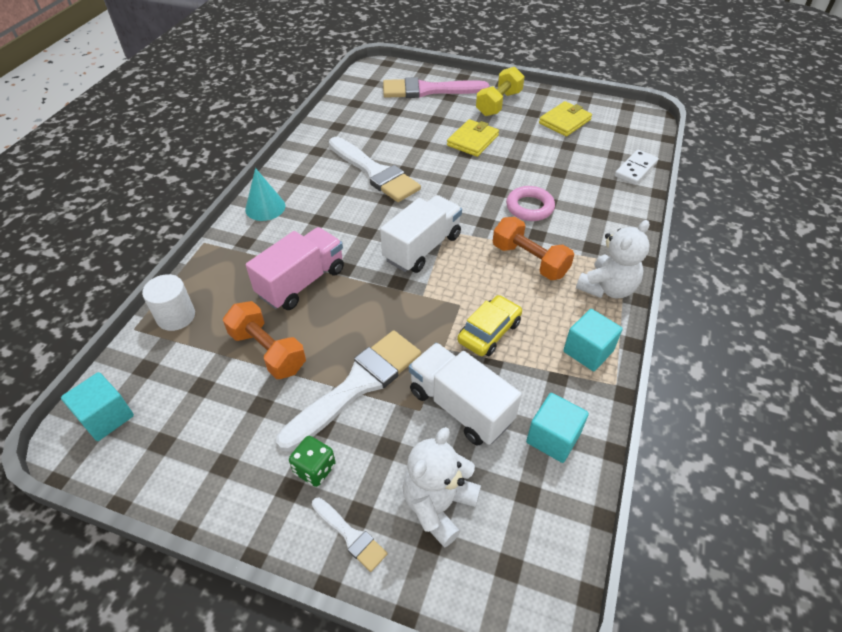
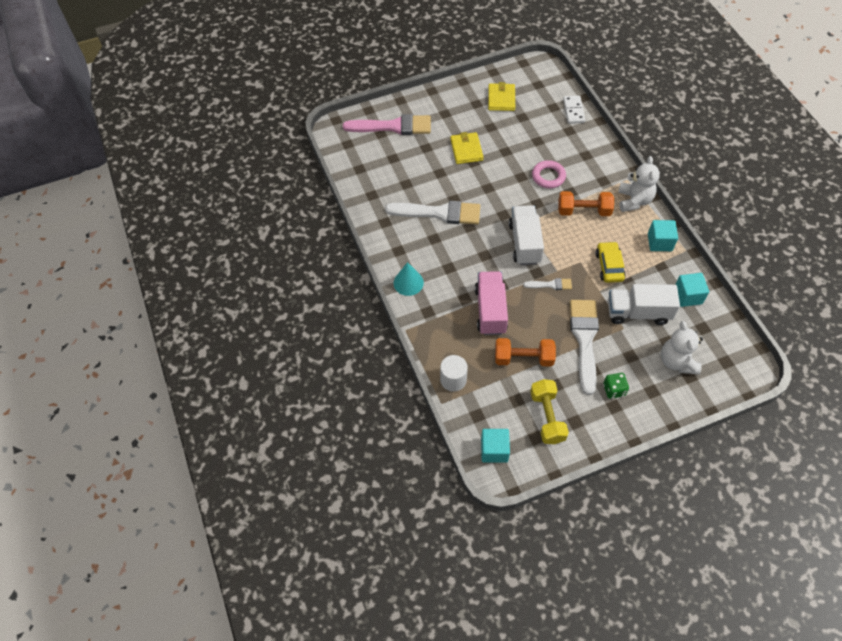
camera: 40 degrees left, 10 degrees up
(350, 535) = (659, 402): white brush -> white brush (550, 285)
(428, 90) = (393, 126): pink brush -> pink brush turned 135 degrees counterclockwise
(499, 103) = (448, 109): yellow dumbbell -> yellow dumbbell (547, 417)

